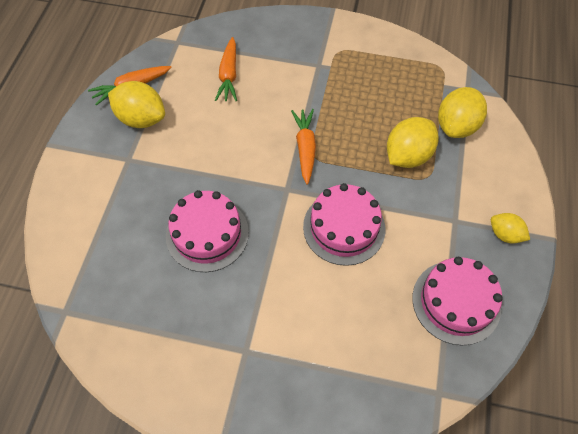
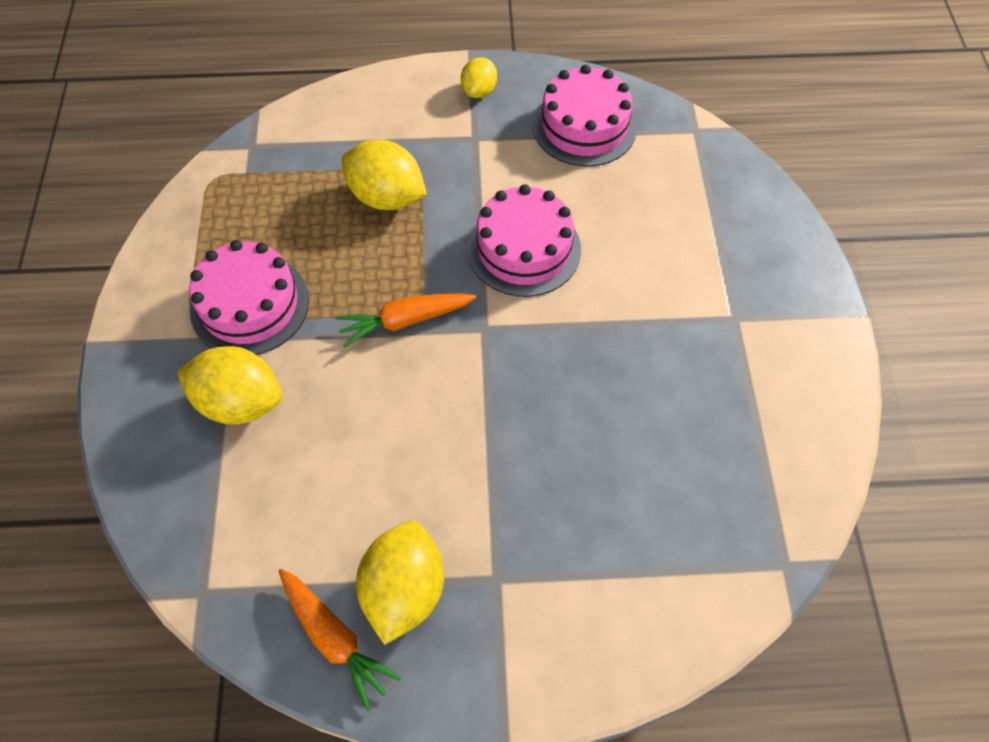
camera: 105 degrees left, 0 degrees up
(207, 234) = (592, 411): pink cake -> pink cake (250, 305)
(229, 75) = (275, 471): orange carrot -> none
(456, 126) = (322, 151): yellow lemon -> yellow lemon (240, 402)

